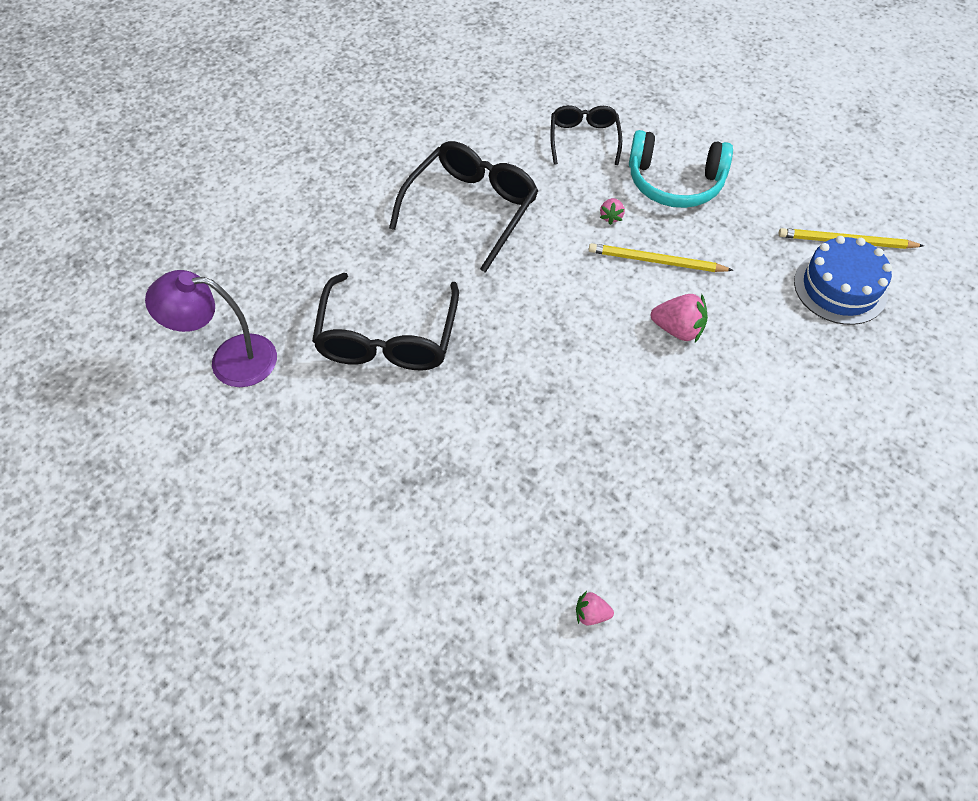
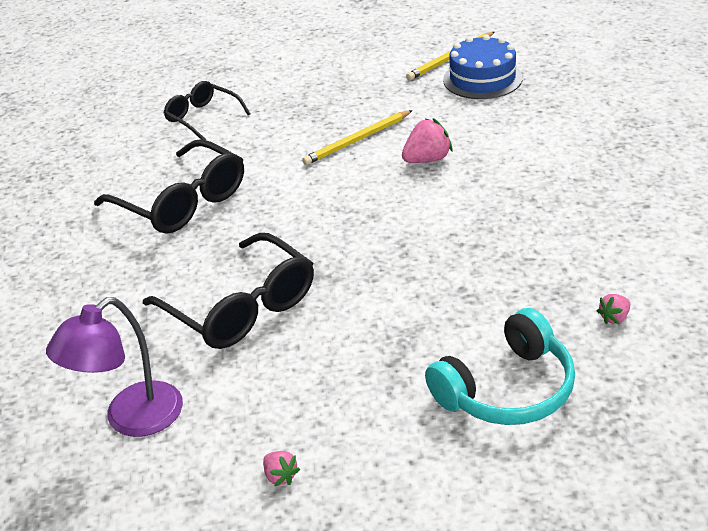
camera: 45 degrees left, 20 degrees down
(471, 209) = (182, 202): black glasses -> black glasses turned 150 degrees clockwise
(611, 217) = (290, 140): pink strawberry -> pink strawberry (280, 476)
(674, 182) = (303, 98): turquoise headphones -> turquoise headphones (507, 389)

